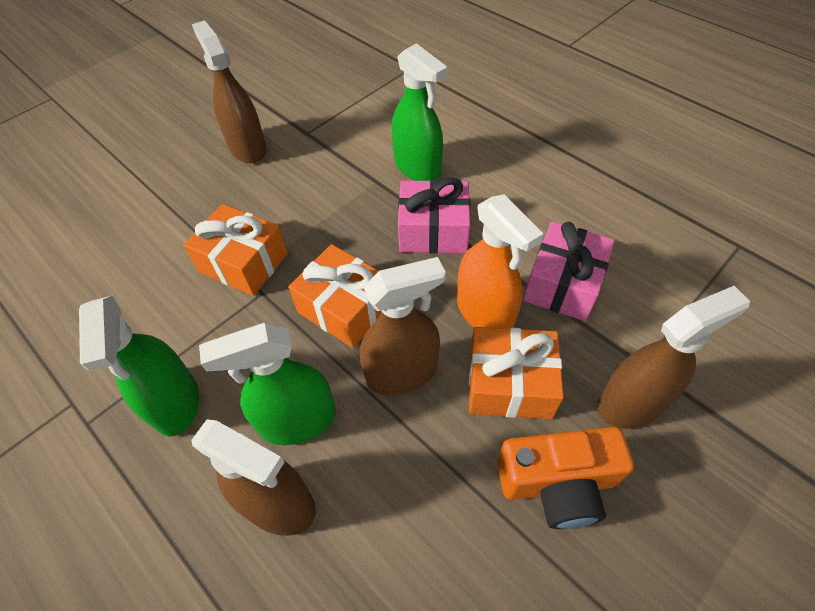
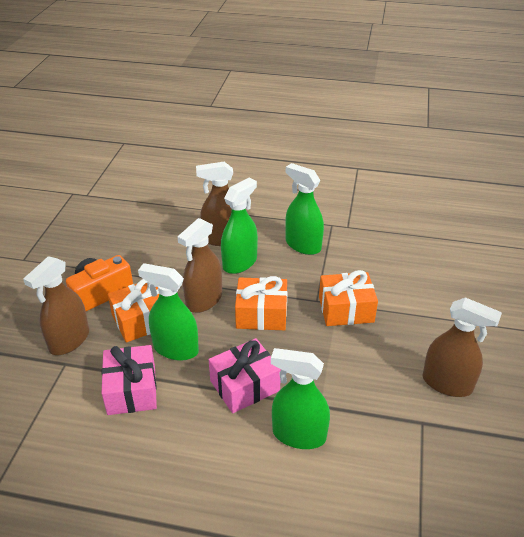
camera: 145 degrees right, 15 degrees down
(485, 313) = (175, 349): orange spray bottle -> green spray bottle

